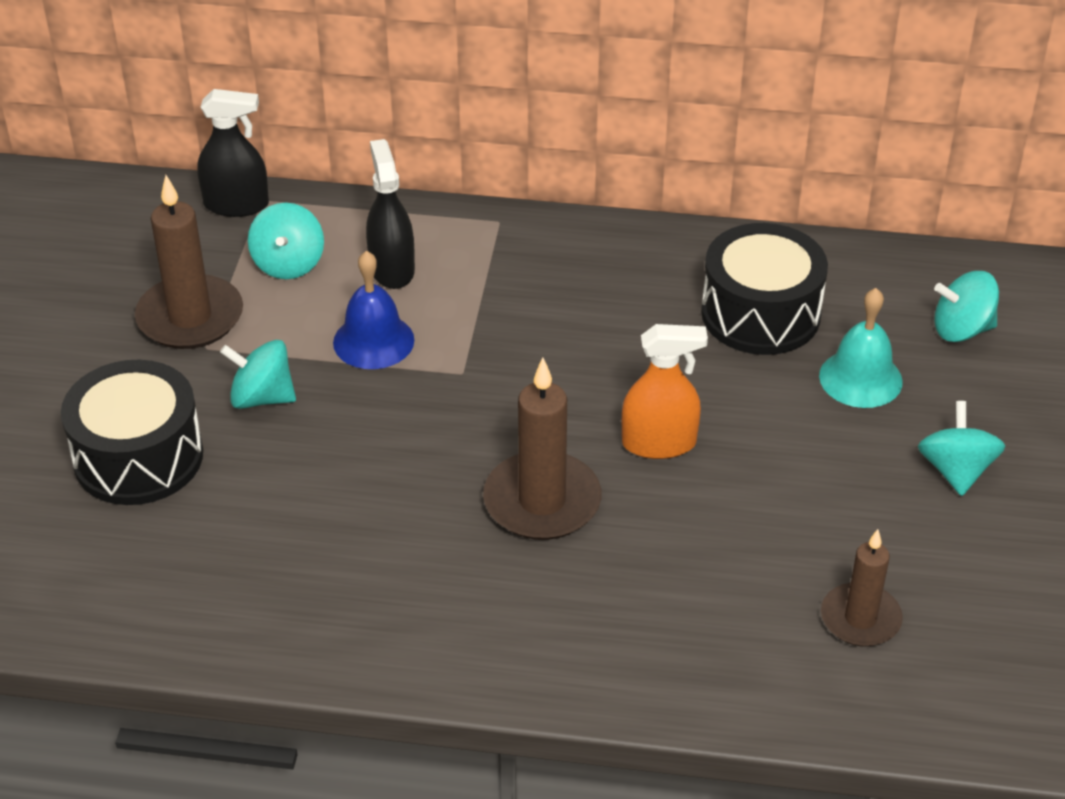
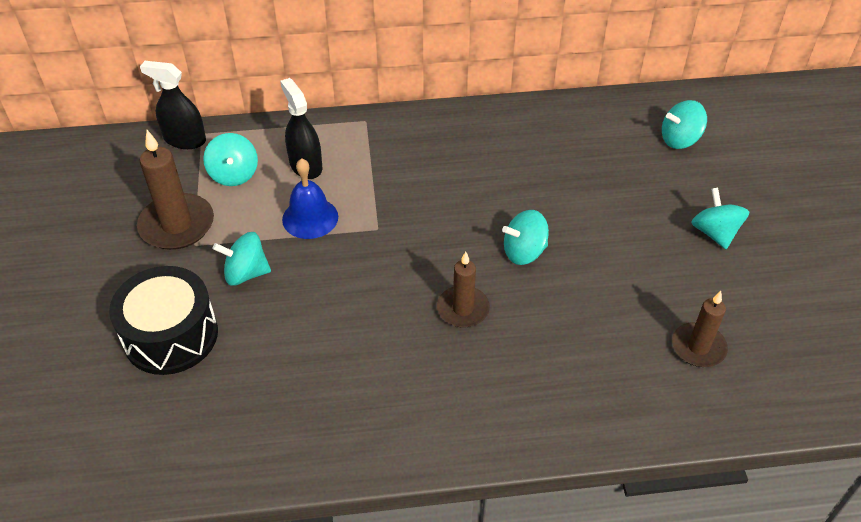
camera: 15 degrees left, 5 degrees up
(236, 204) = (185, 140): black spray bottle -> black spray bottle turned 150 degrees counterclockwise
(542, 501) = (463, 309): brown candle -> brown candle, size x0.65
(659, 443) = (524, 252): orange spray bottle -> turquoise spinning top
(760, 314) = (554, 152): black drum -> none
(860, 378) = (632, 183): turquoise bell -> none

